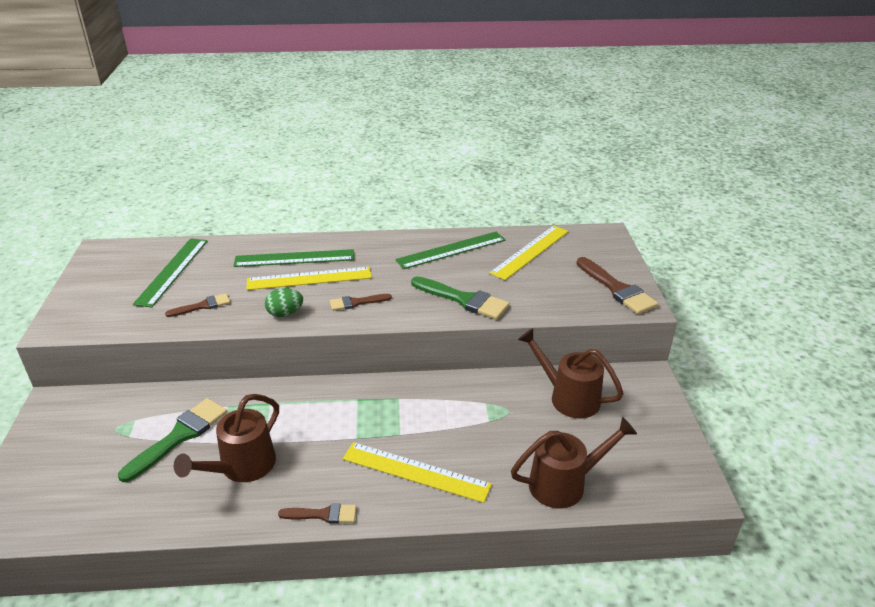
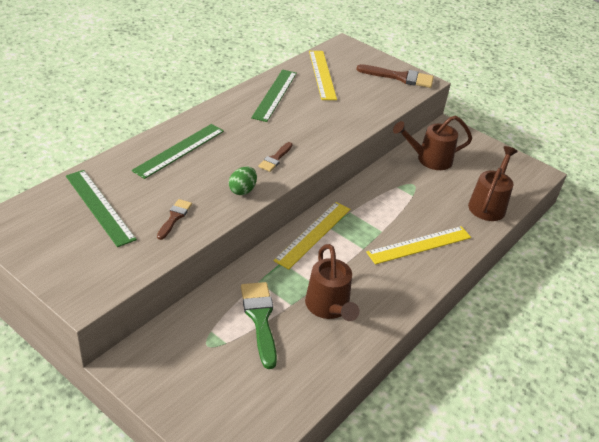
camera: 50 degrees left, 5 degrees up
(309, 279) = (216, 159): yellow ruler -> yellow ruler (313, 234)
(323, 514) = (411, 298): brown brush -> none
(463, 300) = (334, 124): green brush -> none

